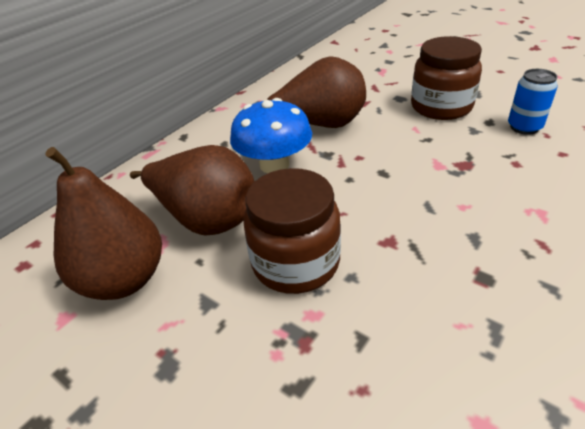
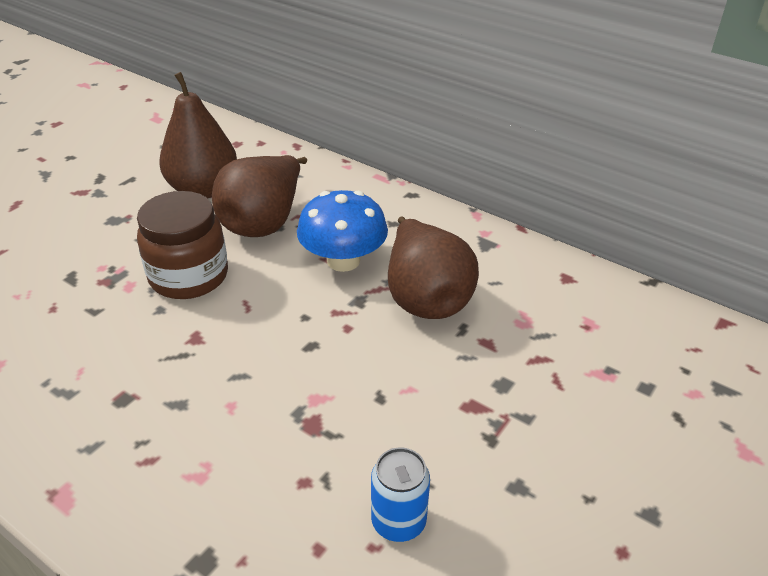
camera: 85 degrees right, 0 degrees up
(441, 107) = (471, 429): brown jar -> none

